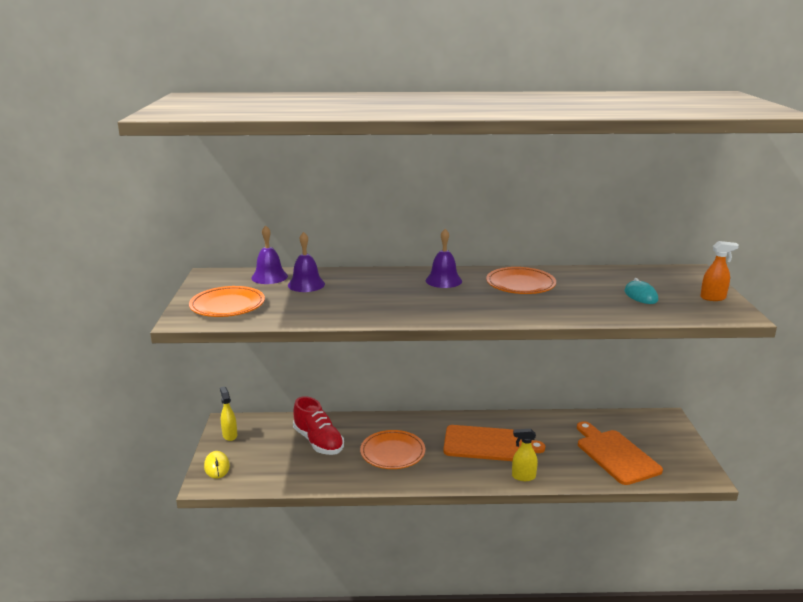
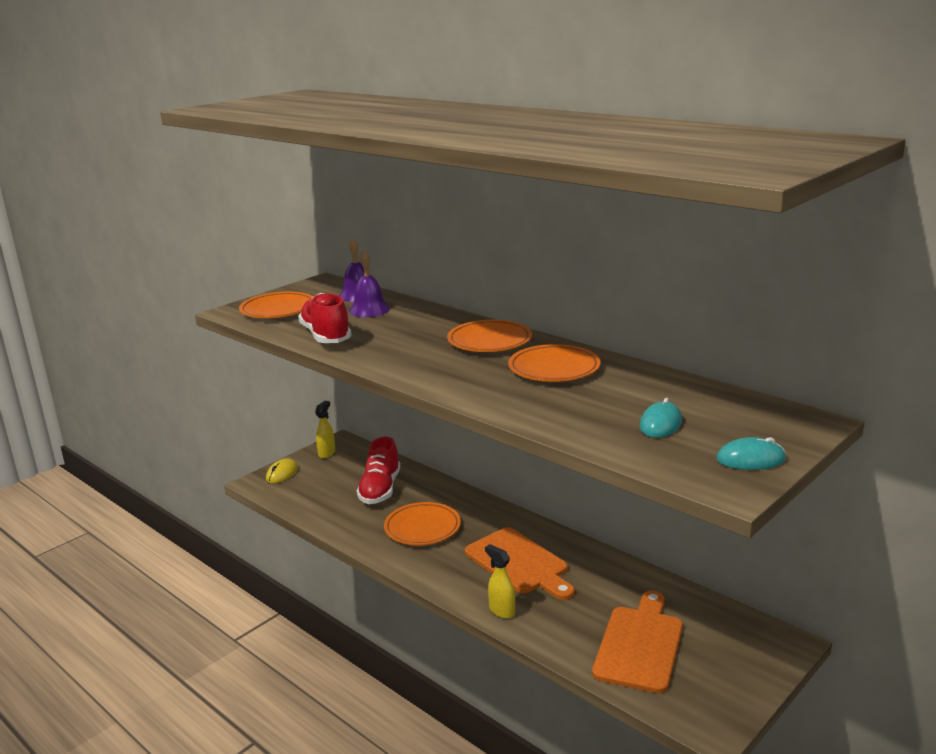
camera: 45 degrees right, 0 degrees up
(320, 312) = (326, 336): none -> red shoe
(443, 280) = (489, 341): purple bell -> orange plate
(713, 298) = (750, 459): orange spray bottle -> turquoise mouse

